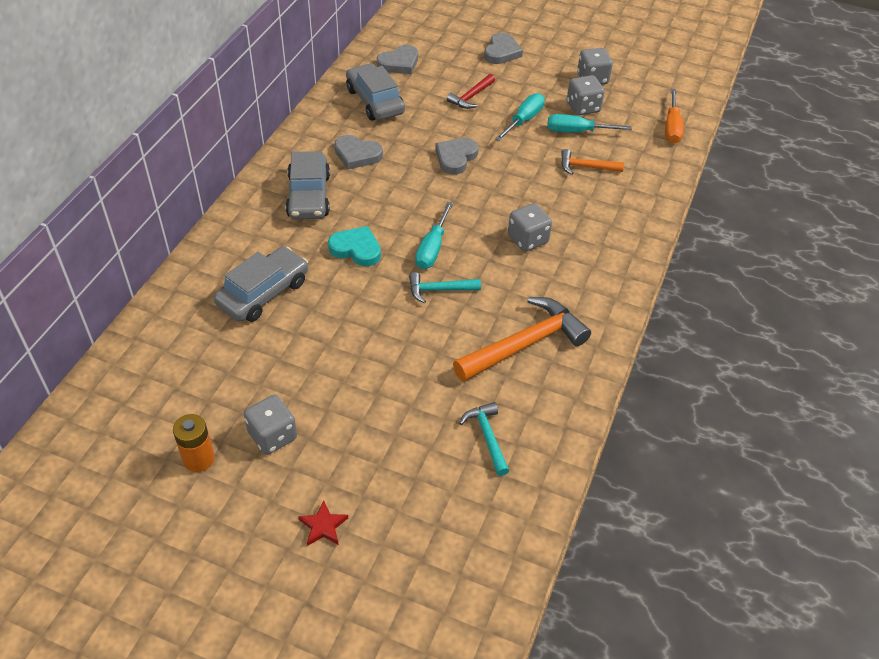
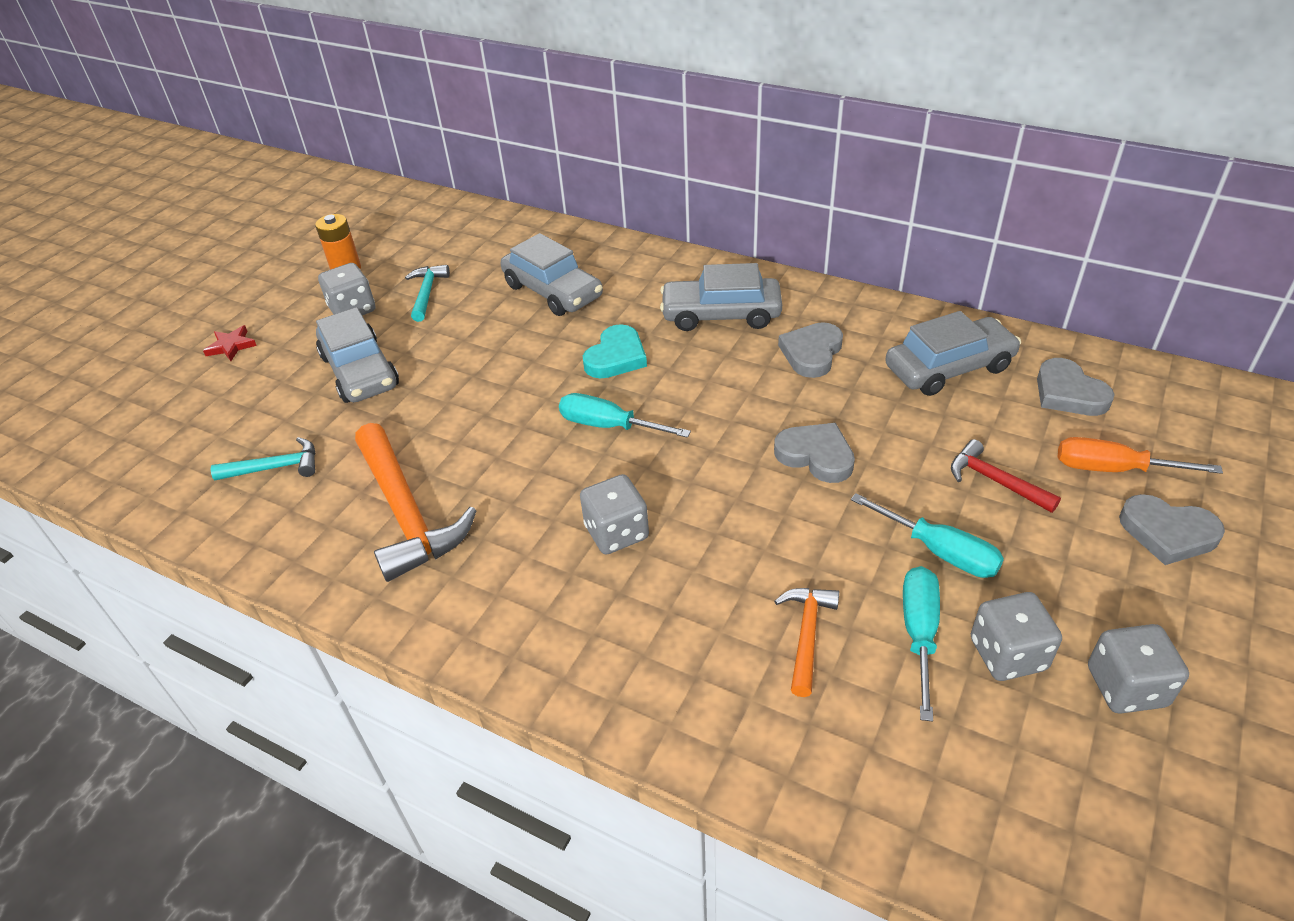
camera: 100 degrees right, 5 degrees down
(367, 408) = (360, 371): none -> grey car
(439, 290) = (527, 431): turquoise hammer -> turquoise hammer (427, 293)
(672, 127) = (973, 830): orange screwdriver -> orange screwdriver (1113, 469)

